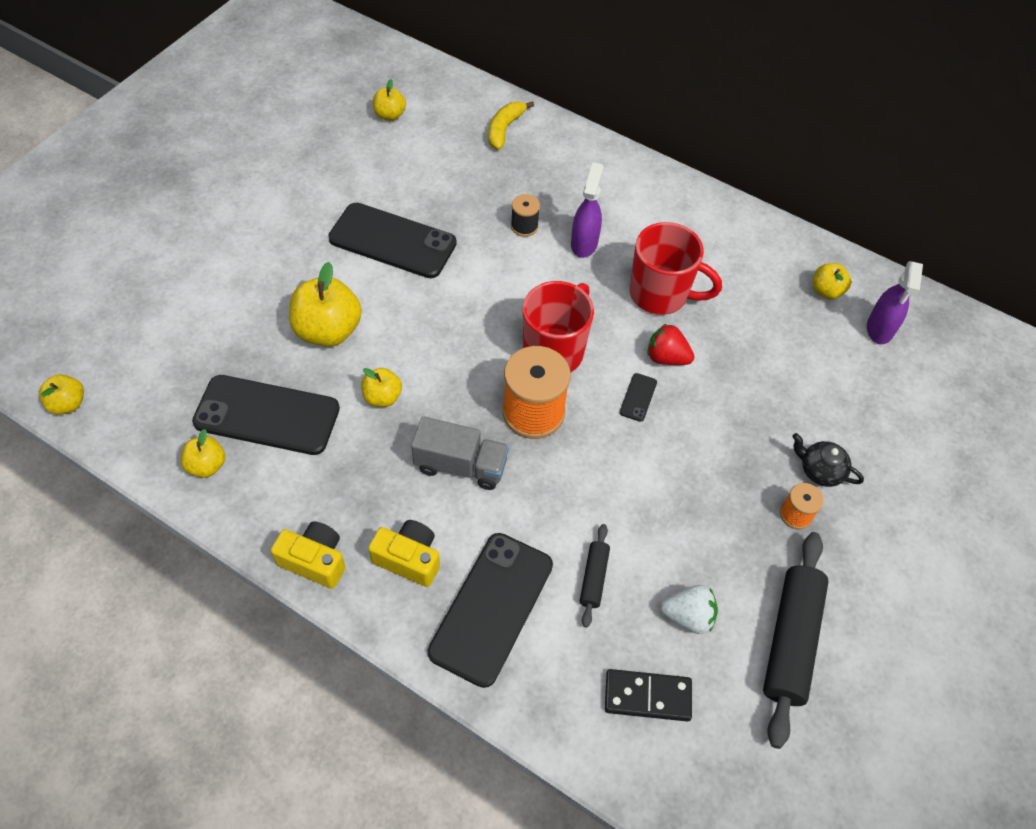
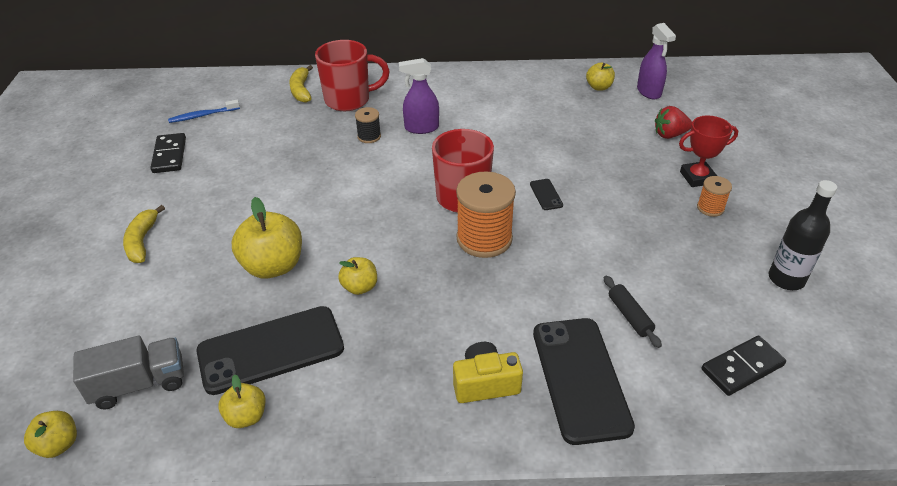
camera: 30 degrees left, 15 degrees down
(244, 240) = (142, 241): none -> yellow banana
(314, 561) = (409, 431): yellow camera -> none
(328, 150) = (169, 155): none -> black domino
(390, 115) = (203, 115): yellow apple -> blue toothbrush
(392, 241) = (275, 187): black phone -> none
(460, 465) = (464, 299): grey truck -> grey truck (139, 384)
(584, 243) = (421, 128): purple spray bottle -> purple spray bottle turned 75 degrees counterclockwise
(660, 295) = (501, 133): red mug -> red mug (349, 100)
(666, 357) = (541, 164): red strawberry -> red strawberry (669, 135)
(688, 616) = (713, 302): white strawberry -> none
(790, 641) = (786, 279): black rolling pin -> black bottle
(820, 470) = (697, 177): black teapot -> red trophy

